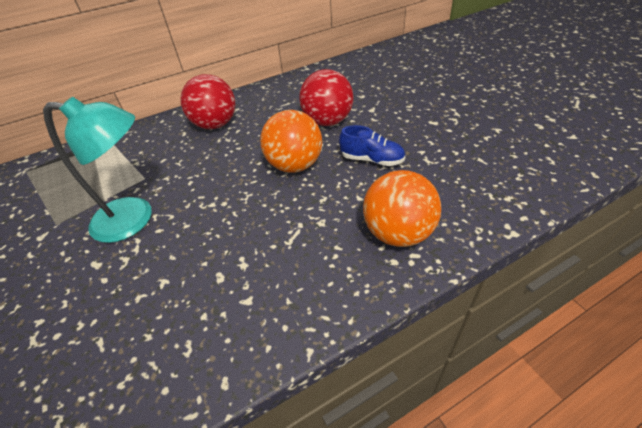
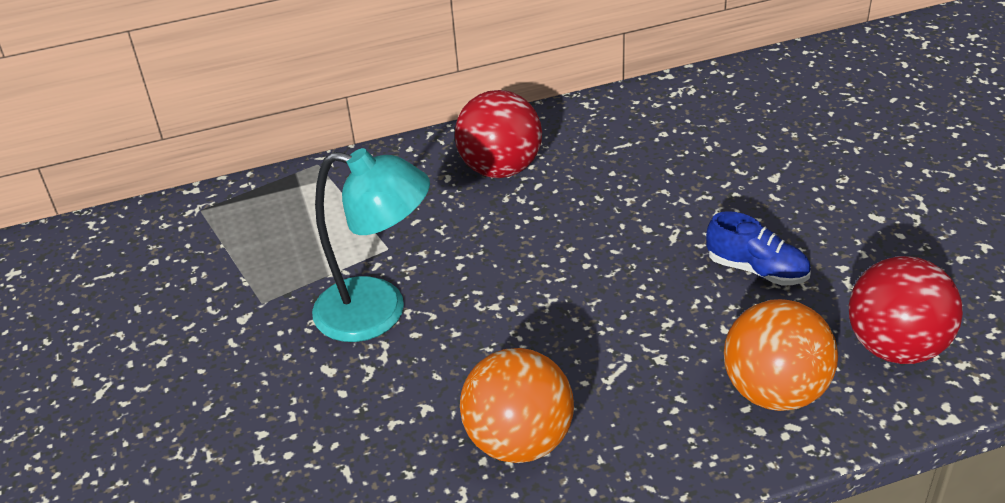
camera: 10 degrees right, 5 degrees down
(295, 165) = (629, 261): orange ball -> orange ball (519, 441)
(327, 121) = (693, 189): red ball -> red ball (895, 347)

